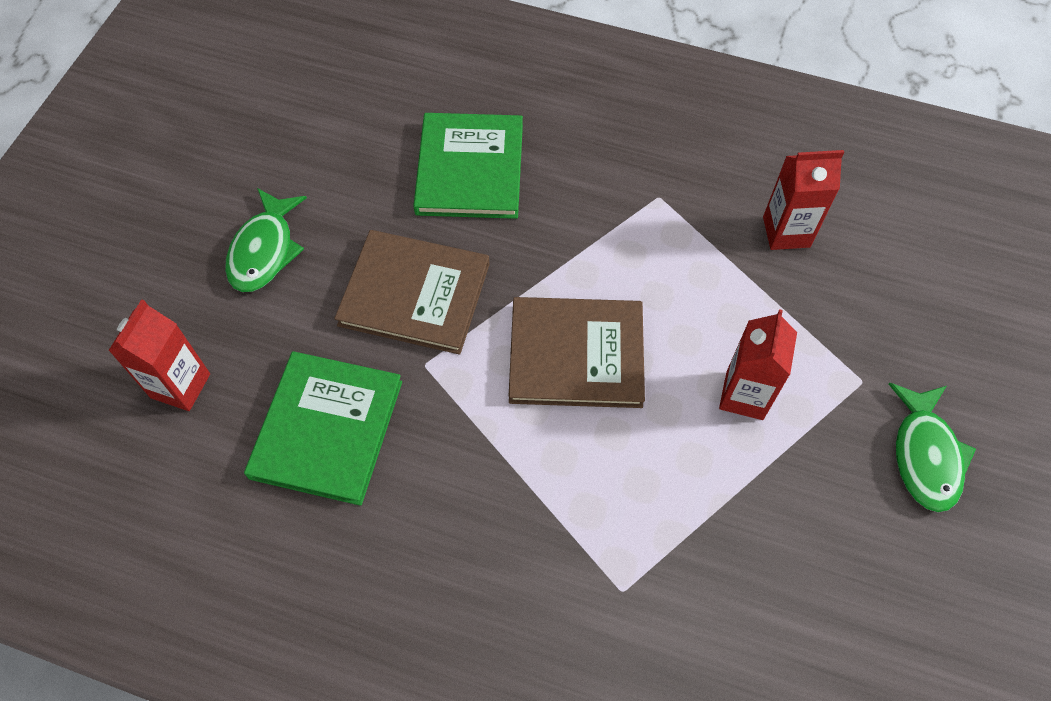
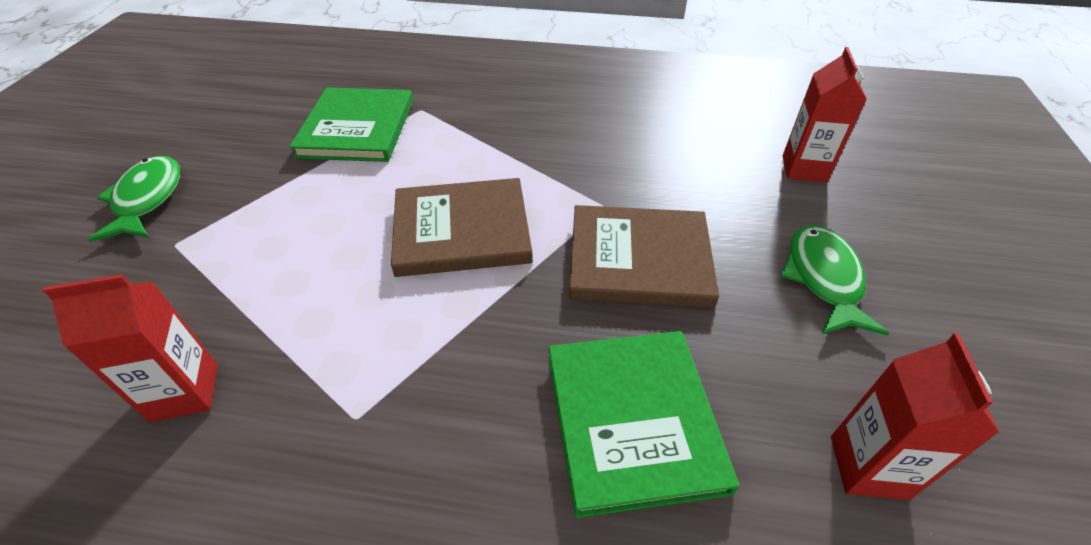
camera: 170 degrees right, 15 degrees down
(327, 429) = (665, 158): green book -> green book (357, 128)
(744, 395) = (299, 220): red carton -> red carton (868, 467)

